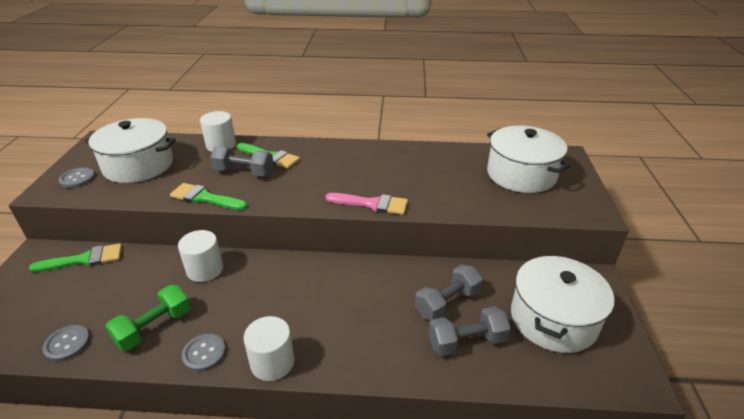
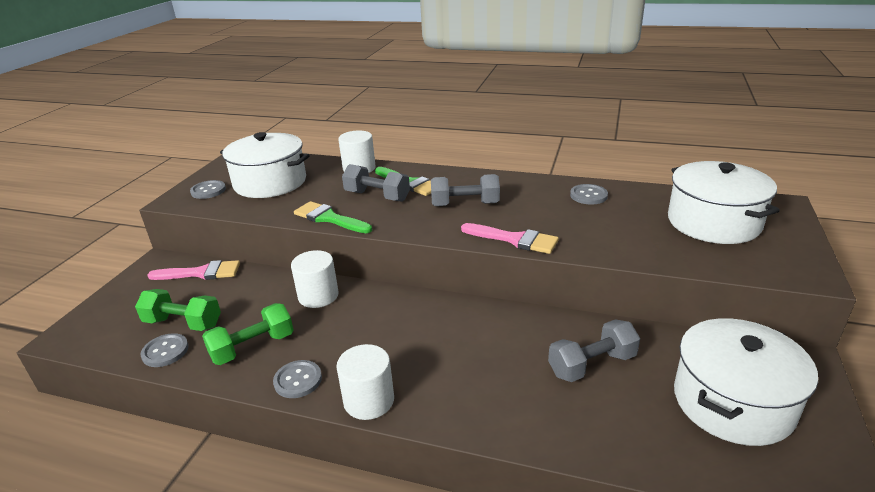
camera: 15 degrees right, 5 degrees down
(78, 313) = (183, 323): none -> green dumbbell
(85, 259) = (201, 273): green brush -> pink brush
(423, 158) = (588, 195): none -> grey button
(466, 341) = (608, 412): grey dumbbell -> grey dumbbell (465, 204)

